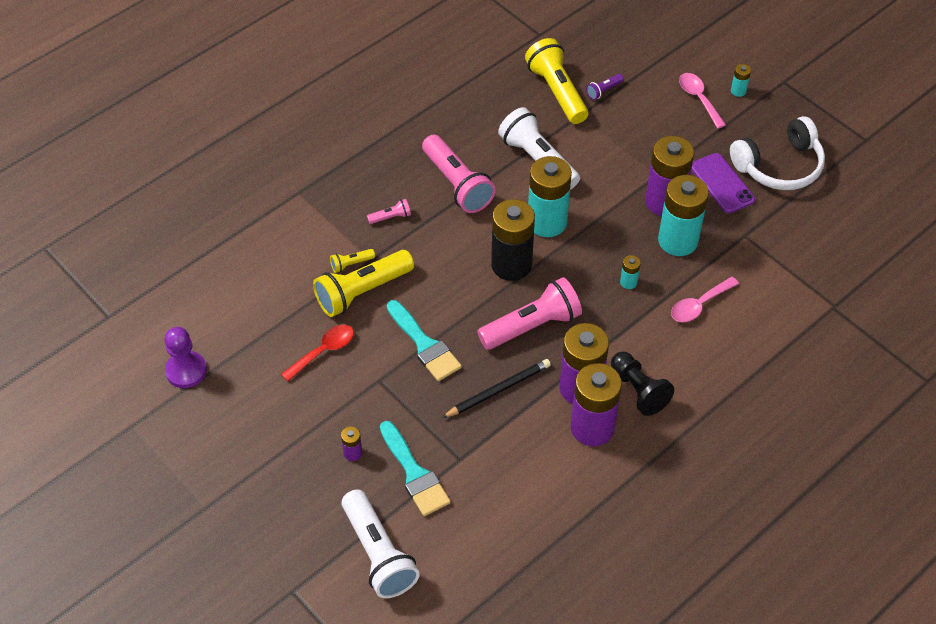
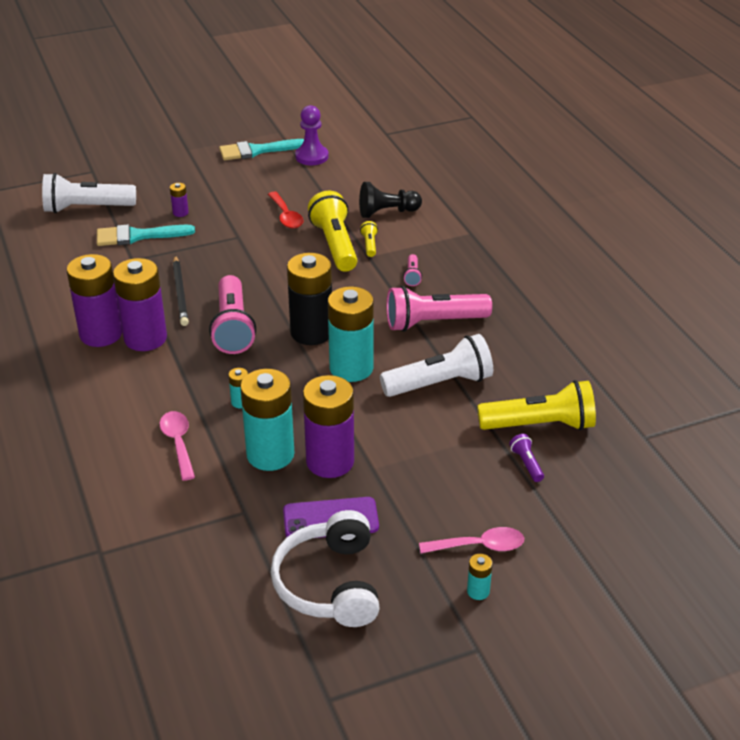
camera: 110 degrees right, 15 degrees down
(424, 344) = (256, 265): turquoise brush -> turquoise brush (257, 151)
(638, 390) = (115, 372): black pawn -> black pawn (387, 212)

